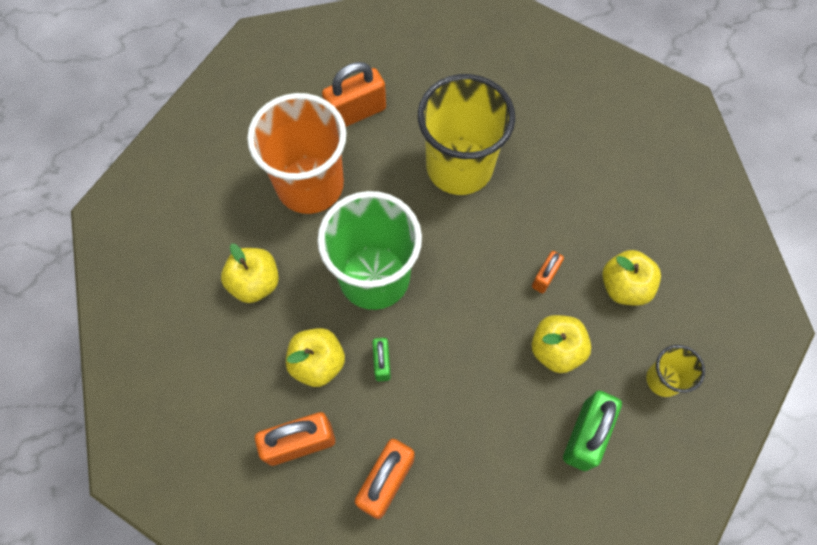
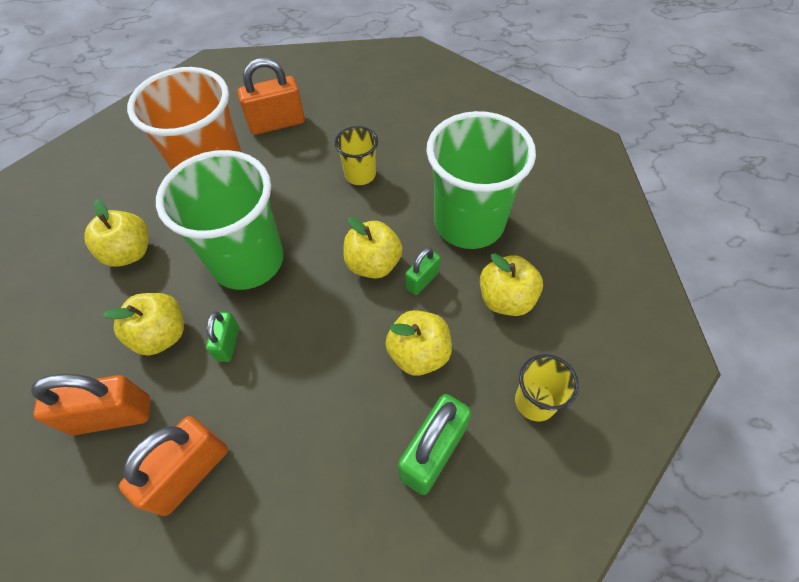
camera: 10 degrees right, 10 degrees down
(459, 167) = (360, 175): yellow cup -> yellow cup, size x0.48
(495, 265) = (373, 264): none -> yellow apple
(545, 277) = (422, 280): orange padlock -> green padlock
(577, 210) = (469, 223): none -> green cup

